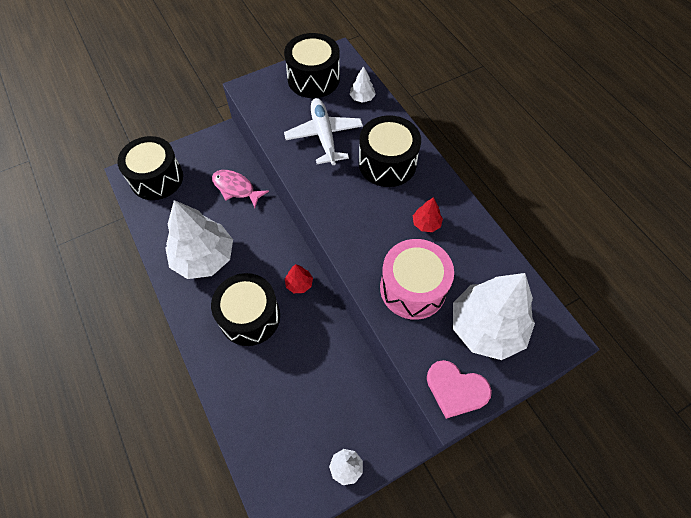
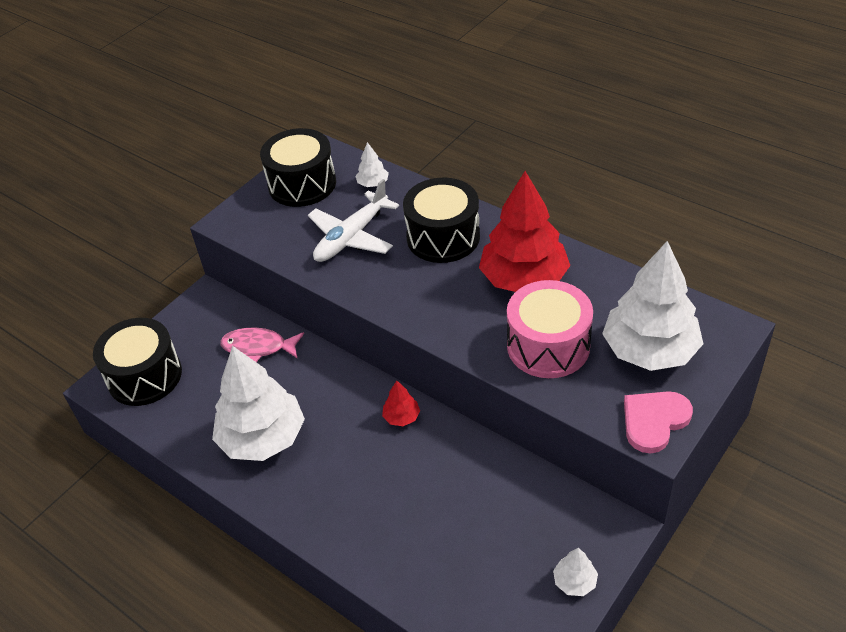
camera: 20 degrees left, 15 degrees down
(250, 317) = (361, 477): black drum -> none
(324, 136) = (352, 237): white plane -> white plane turned 105 degrees counterclockwise
(426, 224) = (524, 279): red tree -> red tree, size x2.38
(456, 389) = (654, 421): pink heart -> pink heart turned 135 degrees clockwise

